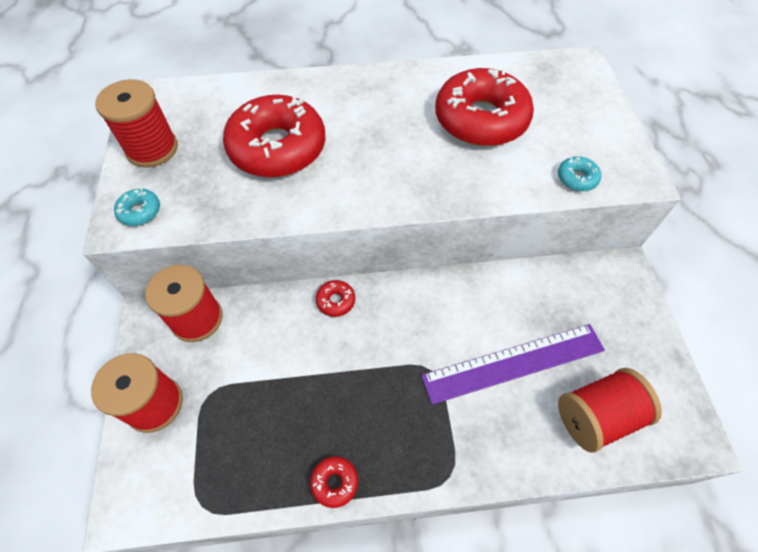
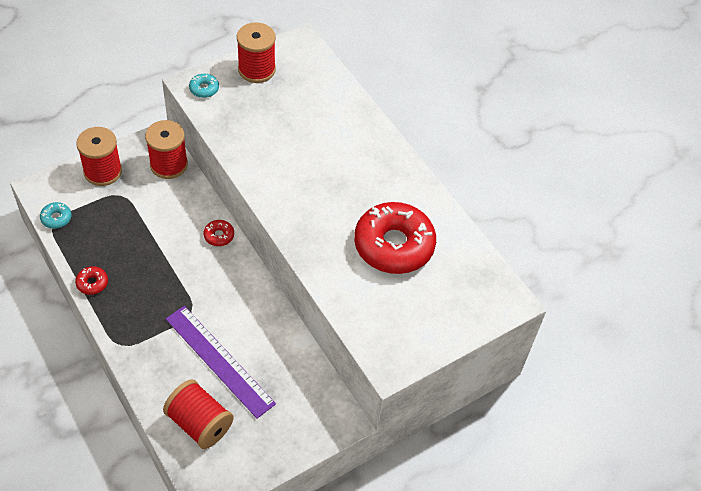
camera: 60 degrees right, 5 degrees down
(277, 148) = (294, 134): red donut -> none
(577, 178) = (364, 323): turquoise donut -> turquoise donut (56, 218)

